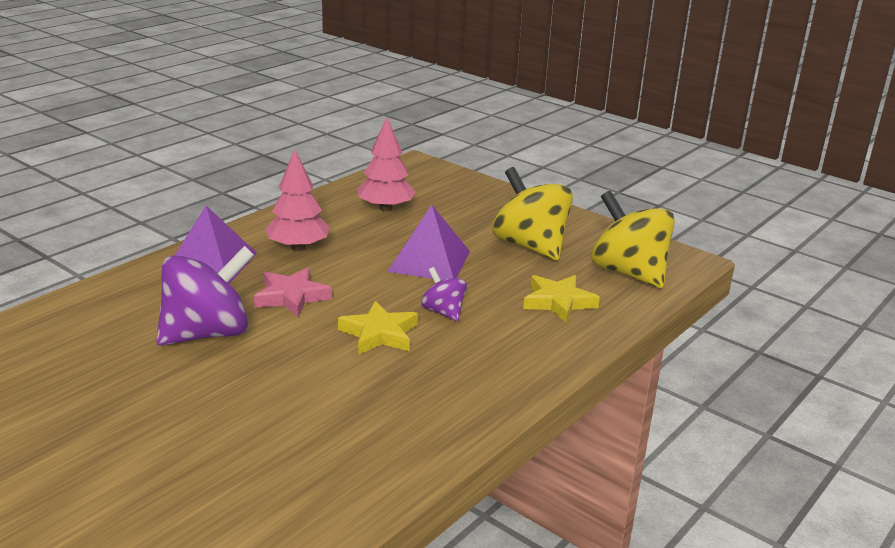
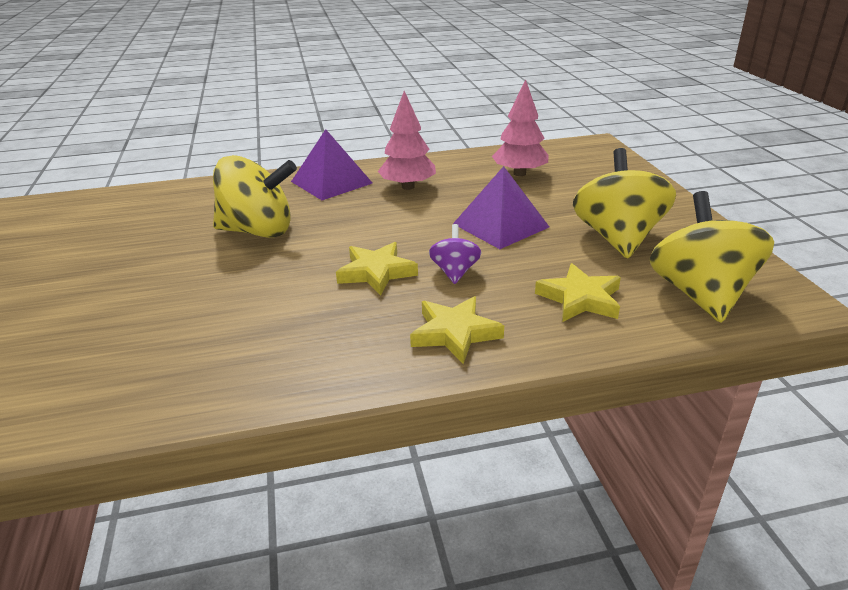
camera: 40 degrees right, 5 degrees up
(207, 333) = (258, 231): purple spinning top -> yellow spinning top
(291, 297) = (351, 222): pink star -> none
(504, 358) = (455, 333): none -> yellow star

